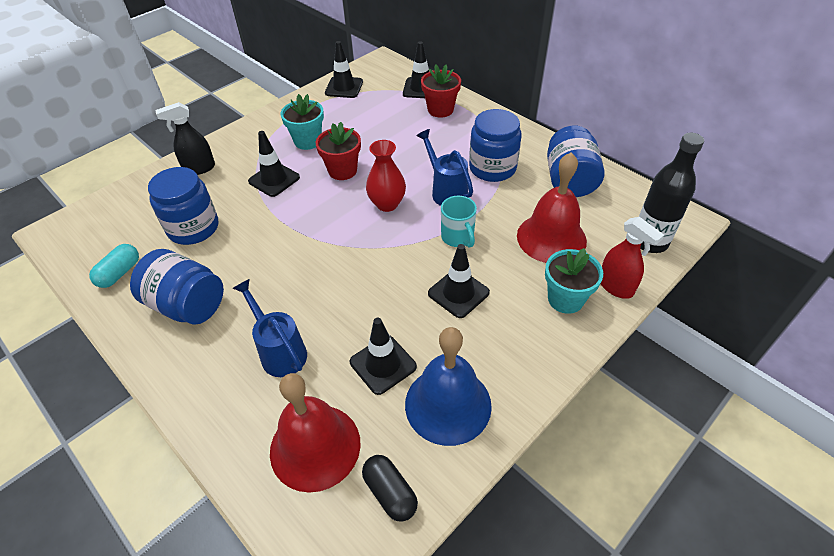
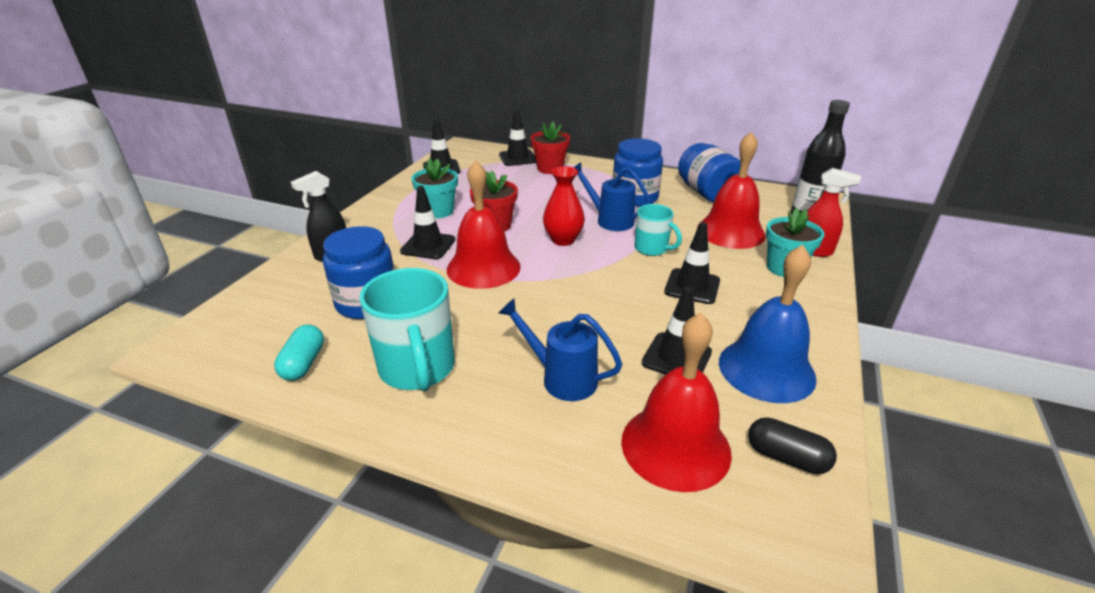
camera: 25 degrees left, 15 degrees down
(187, 305) = (417, 369): blue jar -> turquoise mug
(300, 217) = (483, 268): none -> red bell

